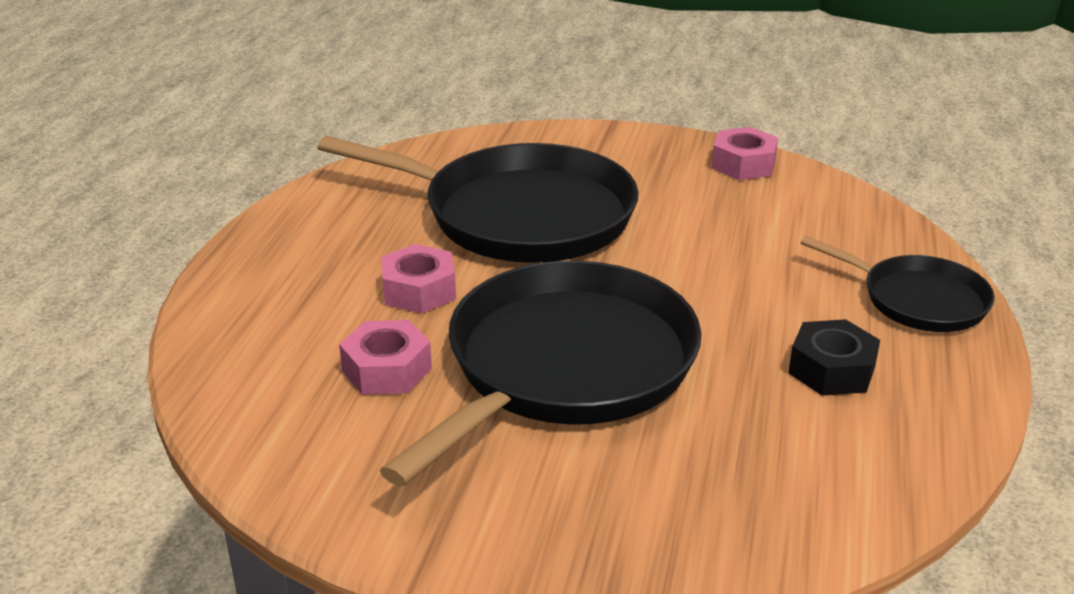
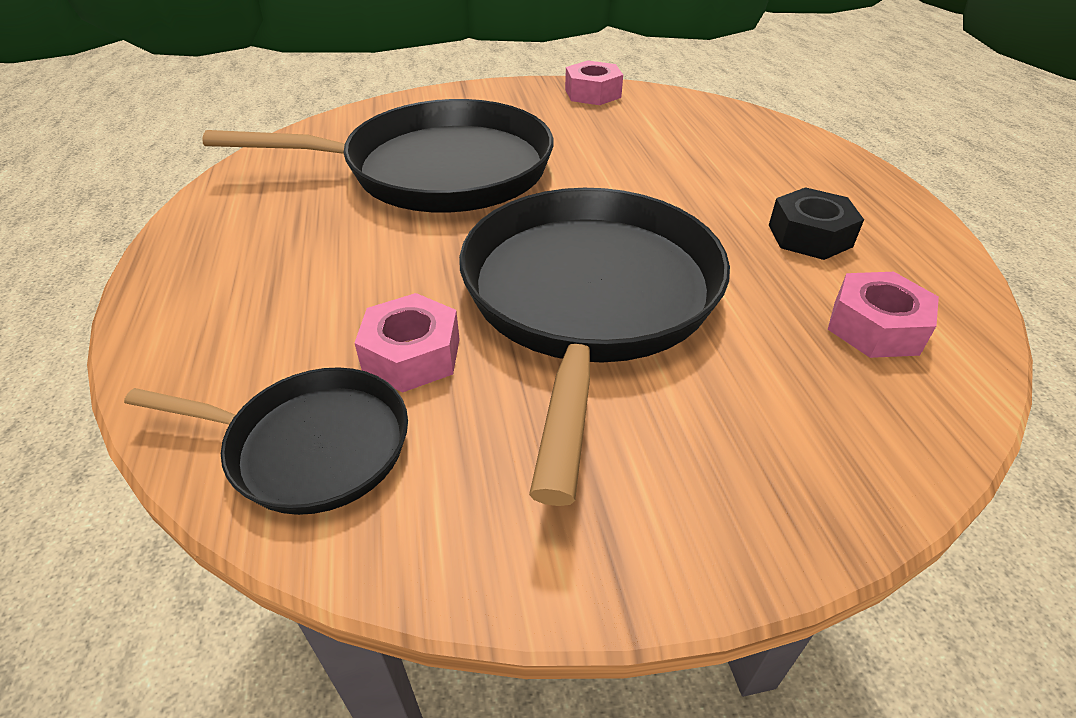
camera: 25 degrees left, 10 degrees up
(419, 290) = (390, 262): pink nut -> pink nut (875, 327)
(917, 300) = (813, 164): black pan -> black pan (310, 446)

